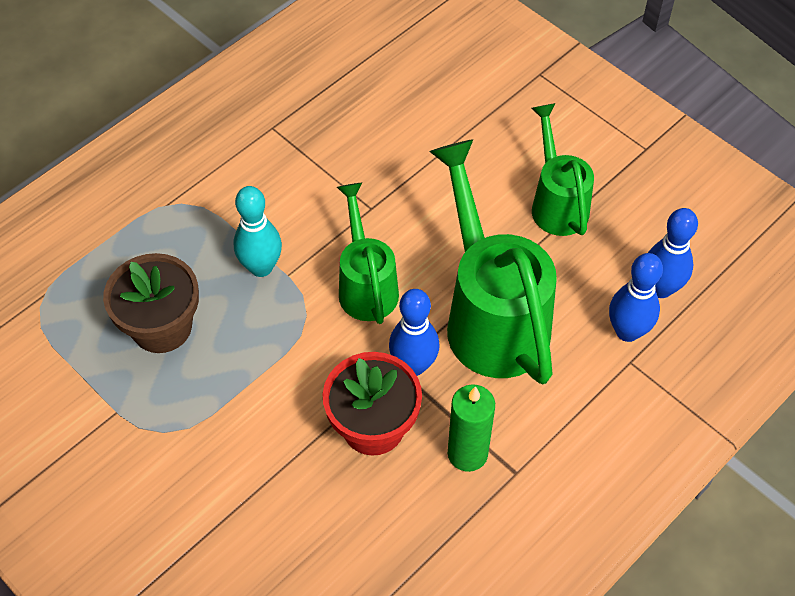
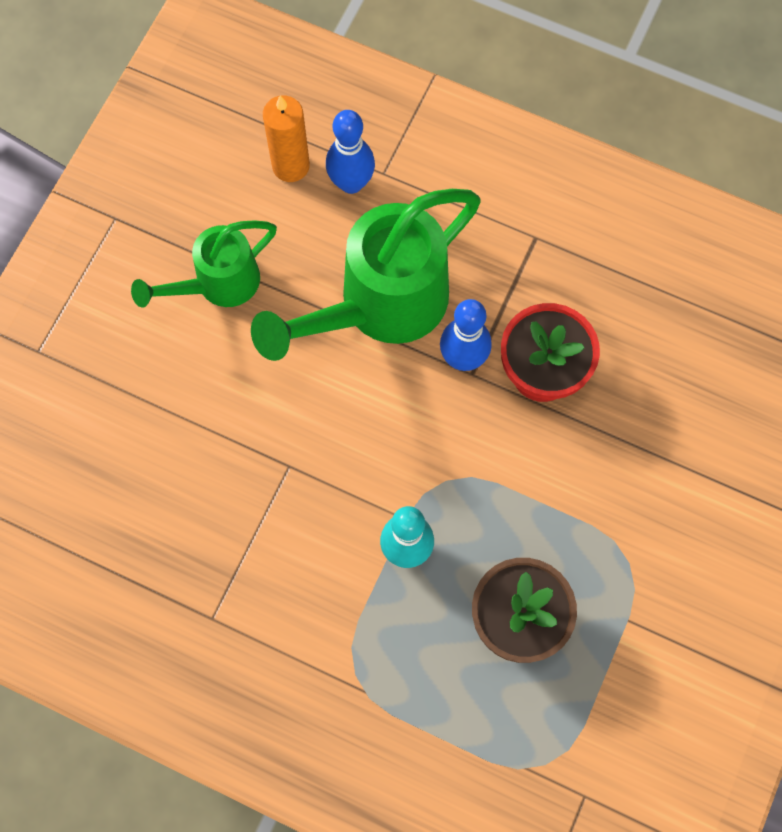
camera: 110 degrees left, 15 degrees up
(366, 284) = (388, 435): green watering can -> none
(467, 453) = (535, 282): green candle -> none
(660, 288) = (291, 166): blue bowling pin -> orange candle

